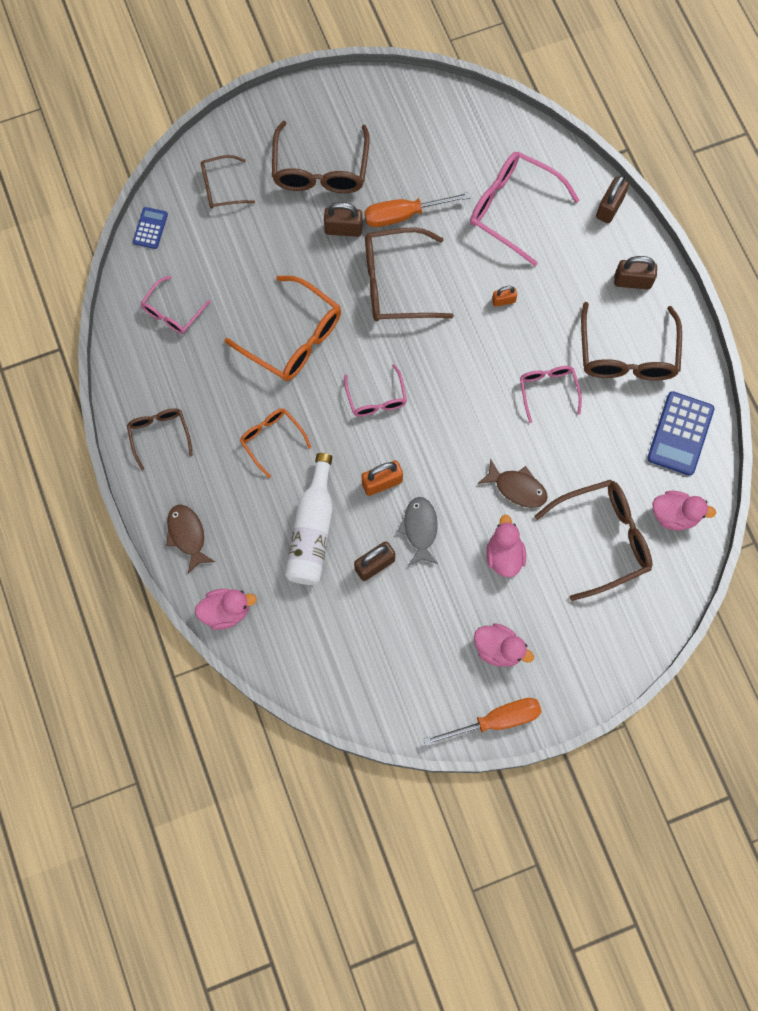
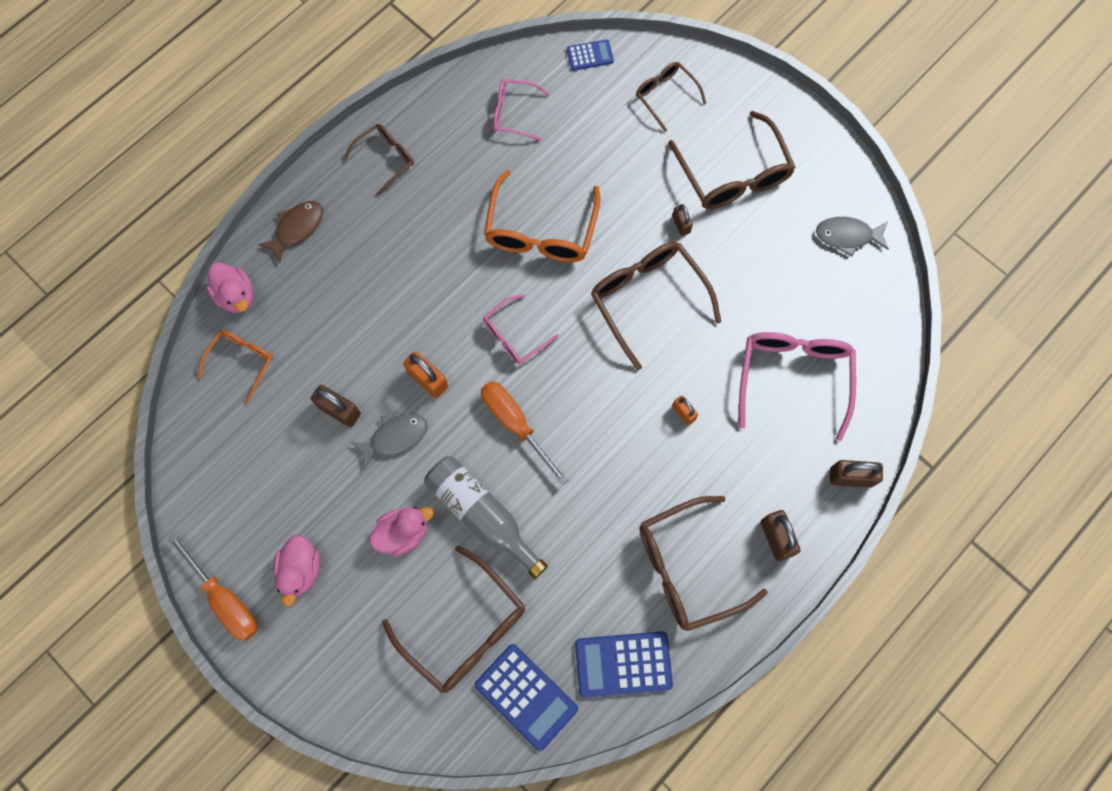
camera: 65 degrees right, 0 degrees up
(271, 439) = (426, 258): orange glasses -> orange glasses (242, 361)
(312, 530) = (350, 337): white bottle -> none
(320, 170) = (733, 175): brown glasses -> brown glasses turned 90 degrees counterclockwise
(343, 229) = (681, 224): brown padlock -> brown padlock, size x0.61
(403, 215) = (727, 274): orange screwdriver -> orange screwdriver (515, 424)
(416, 114) = (847, 236): none -> grey fish
(517, 488) = (482, 515): brown fish -> grey bottle
(548, 390) = (605, 501): pink glasses -> none
(674, 515) = (526, 696): pink duck -> blue calculator

